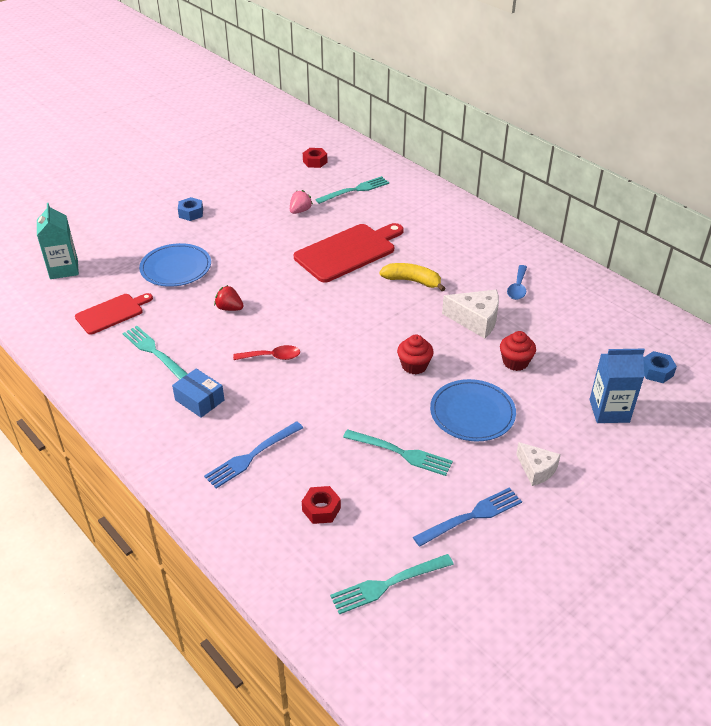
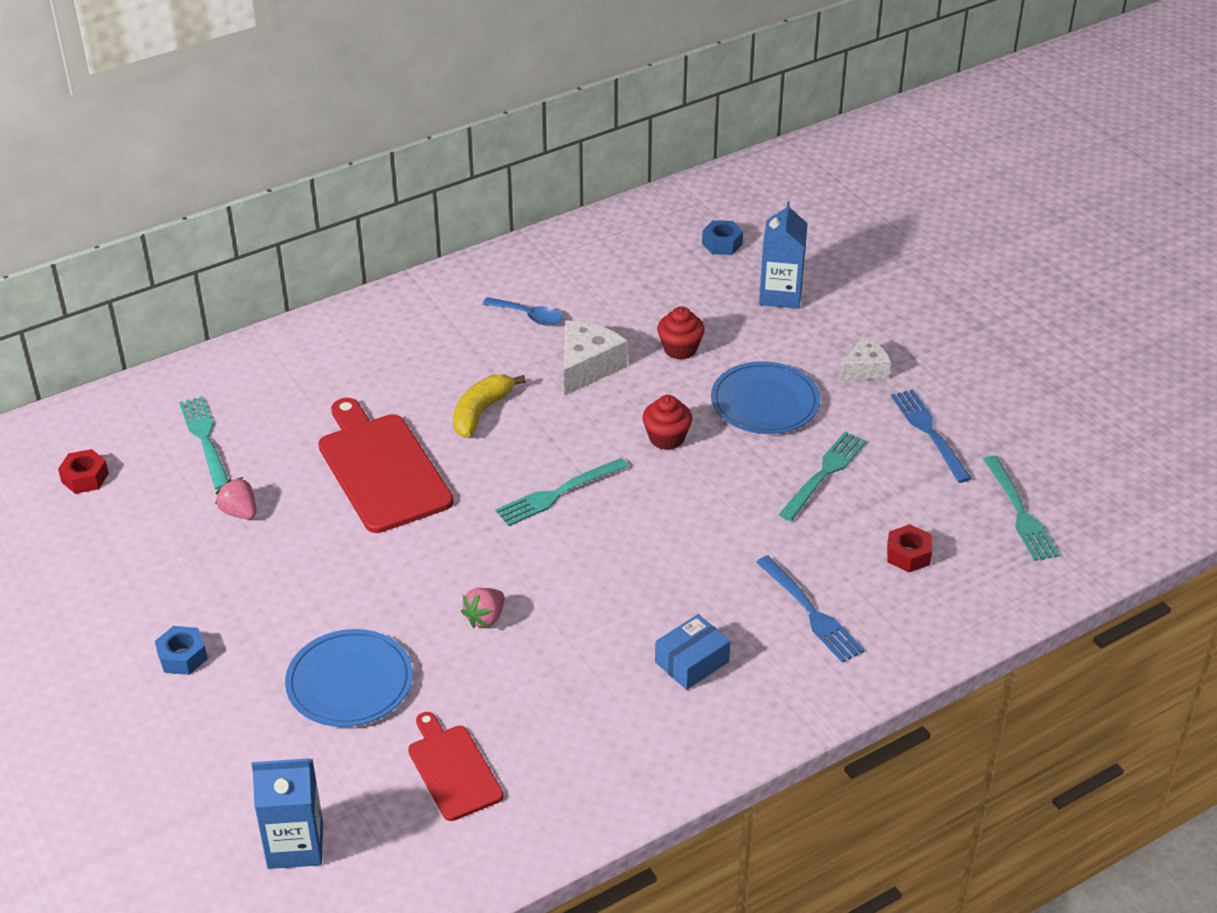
camera: 80 degrees left, 0 degrees up
(64, 269) = (295, 845): turquoise carton -> blue carton
(154, 352) = (570, 713): turquoise fork -> turquoise fork (558, 493)
(229, 308) = (485, 618): red strawberry -> pink strawberry
(272, 357) = (615, 577): red spoon -> none

